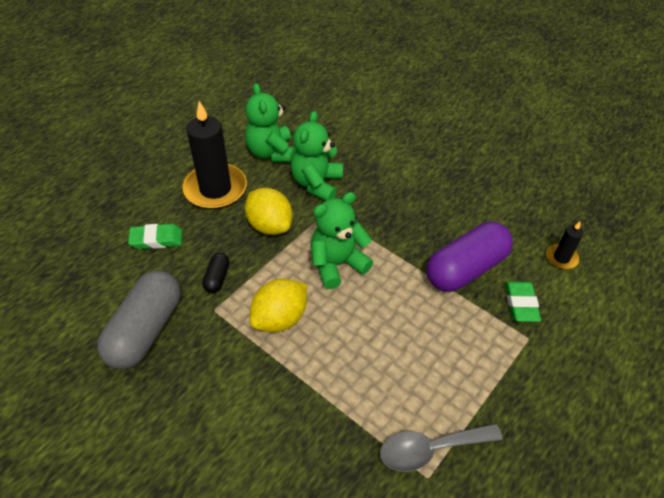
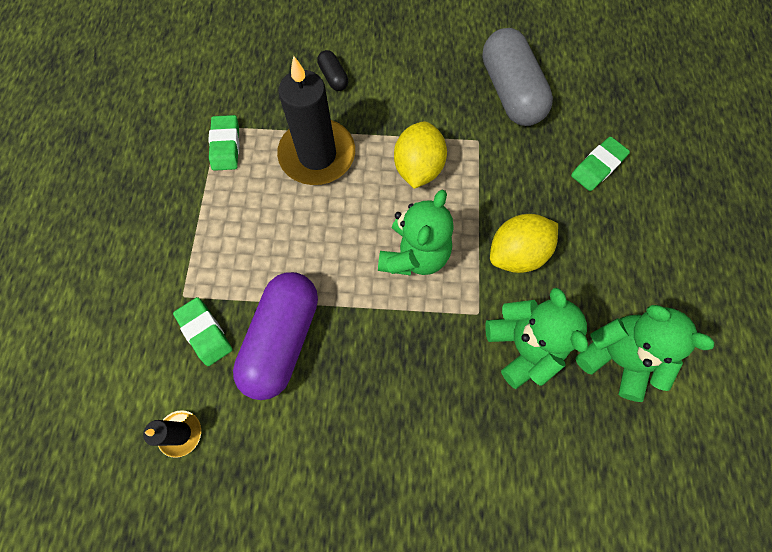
camera: 145 degrees right, 20 degrees up
(215, 189) = (614, 259): black candle -> black candle (317, 155)
(217, 278) = (505, 167): black capsule -> black capsule (333, 77)
(269, 225) = (517, 253): yellow lemon -> yellow lemon turned 45 degrees counterclockwise
(430, 449) = (226, 146): grey spoon -> green eraser

